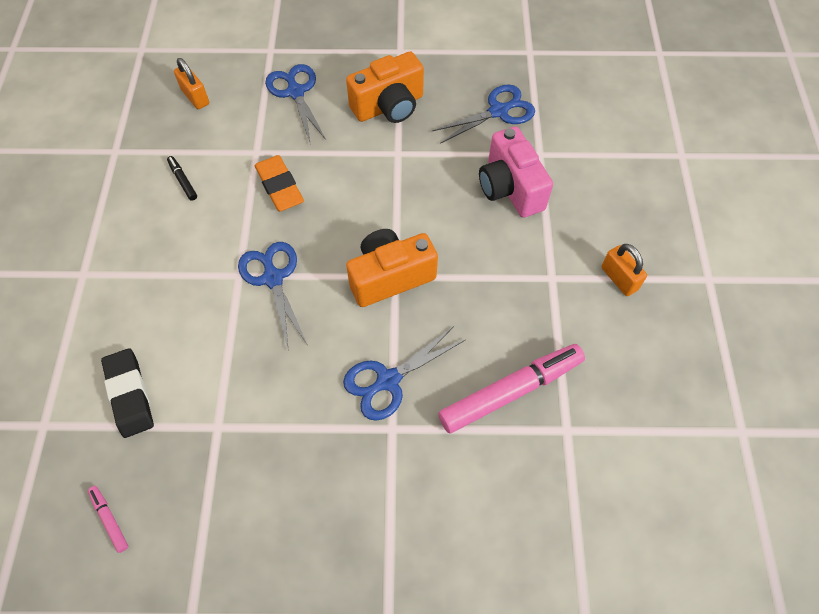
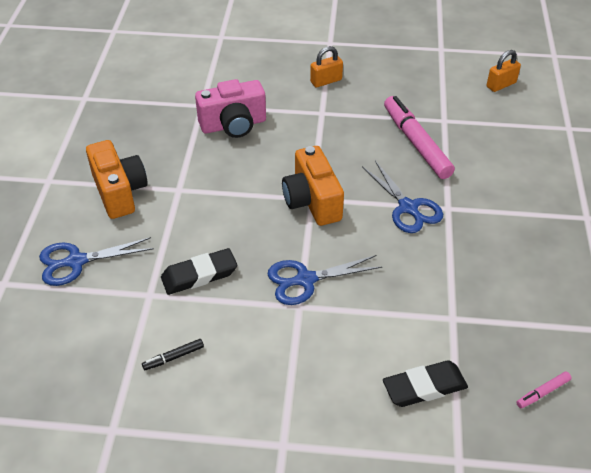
camera: 85 degrees left, 15 degrees down
(195, 97) = (52, 351): orange padlock -> orange padlock (501, 85)
(279, 186) = (199, 275): orange eraser -> black eraser
(498, 111) = (148, 123): blue scissors -> none

